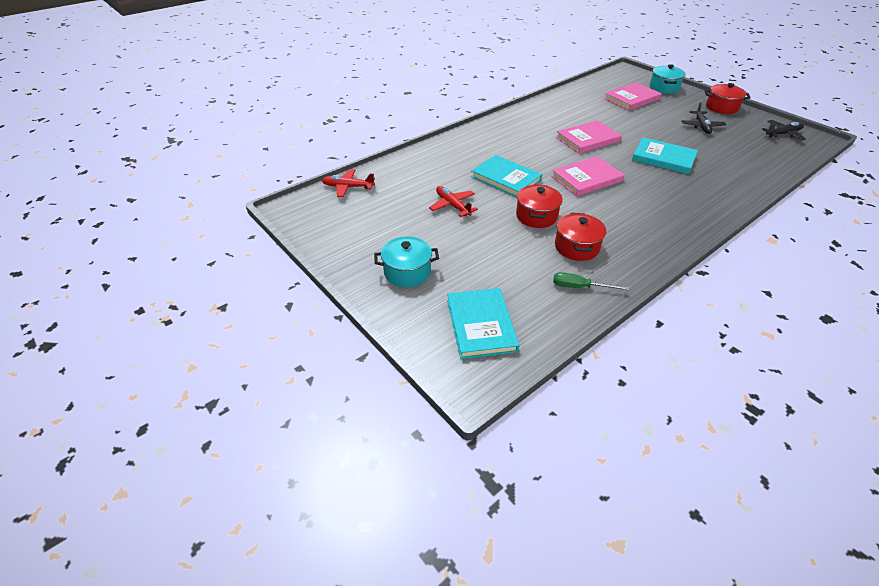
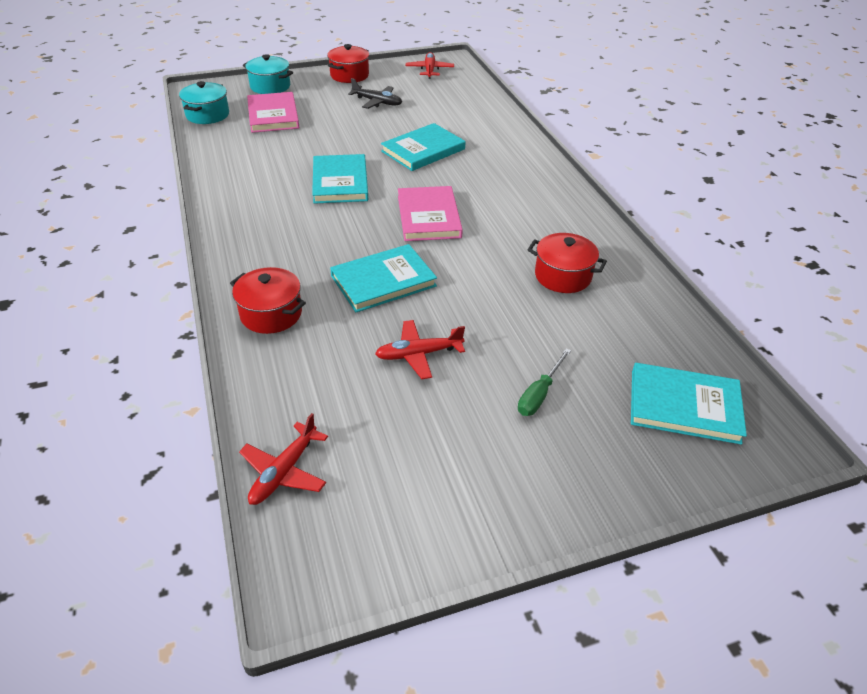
camera: 70 degrees left, 0 degrees up
(407, 272) = (558, 451): turquoise pot -> turquoise pot (207, 115)
(536, 216) = (486, 285): red pot -> red pot (271, 314)
(579, 287) = (635, 301): green screwdriver -> green screwdriver (539, 394)
(587, 139) = (340, 182): pink book -> turquoise book
(783, 134) = (429, 70): black plane -> red plane

